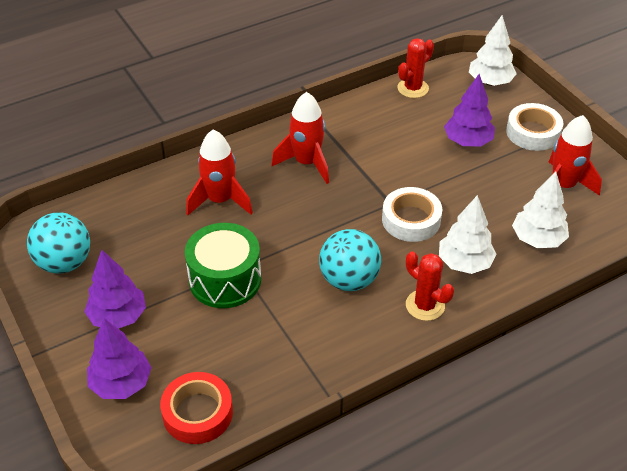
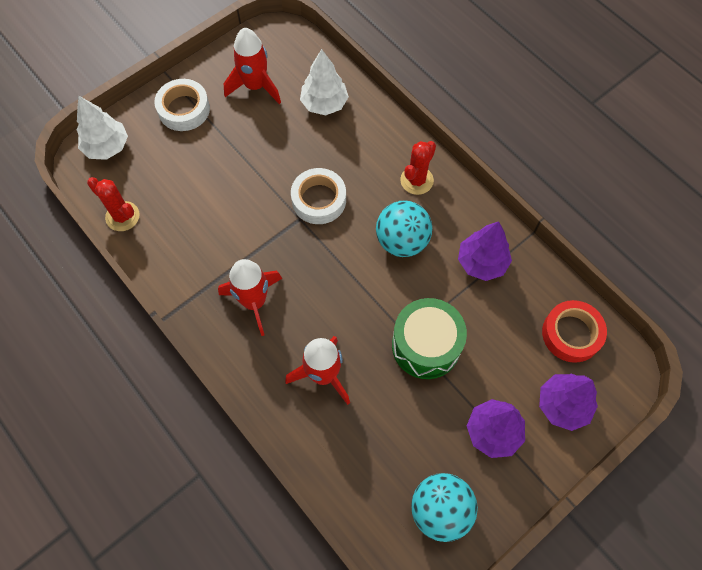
camera: 100 degrees left, 20 degrees up
(464, 263) = (362, 155): white tree -> none
(467, 141) = (203, 161): purple tree -> purple tree (482, 262)

